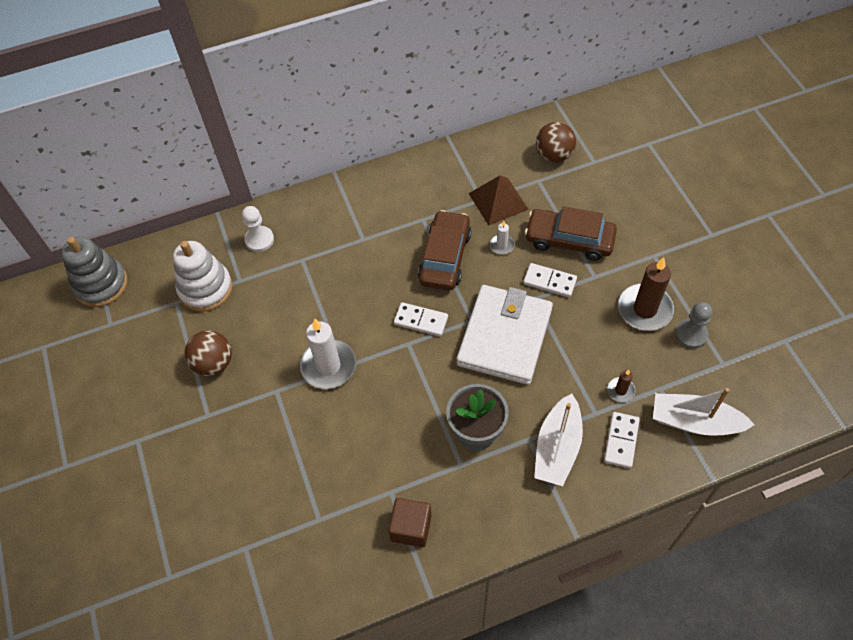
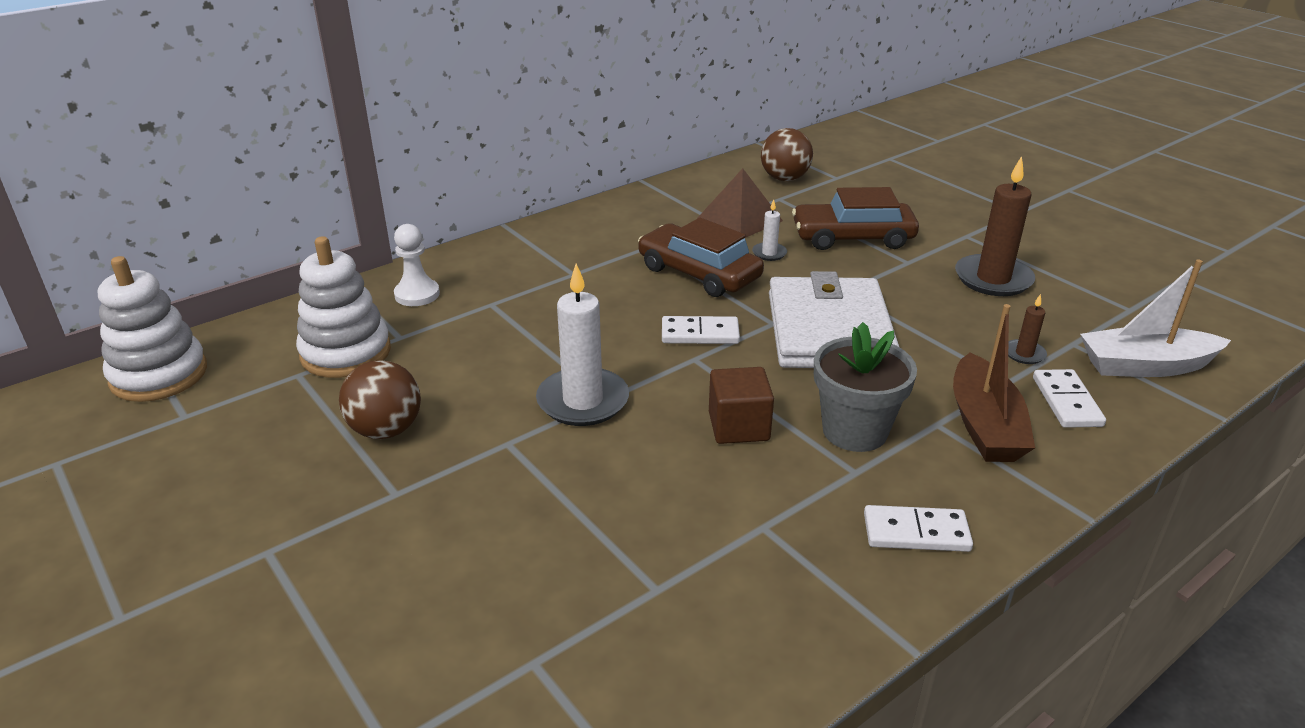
camera: 20 degrees left, 25 degrees down
(101, 284) = (159, 375): grey stacking toy -> white stacking toy
(411, 528) = (824, 565): brown cube -> brown cube (738, 426)
(445, 257) = (699, 273): brown car -> brown car turned 45 degrees counterclockwise
(549, 281) = (853, 274): white domino -> white domino (916, 532)
(557, 447) = (984, 425): white boat -> brown boat
(691, 334) = (1068, 291): grey pawn -> none

